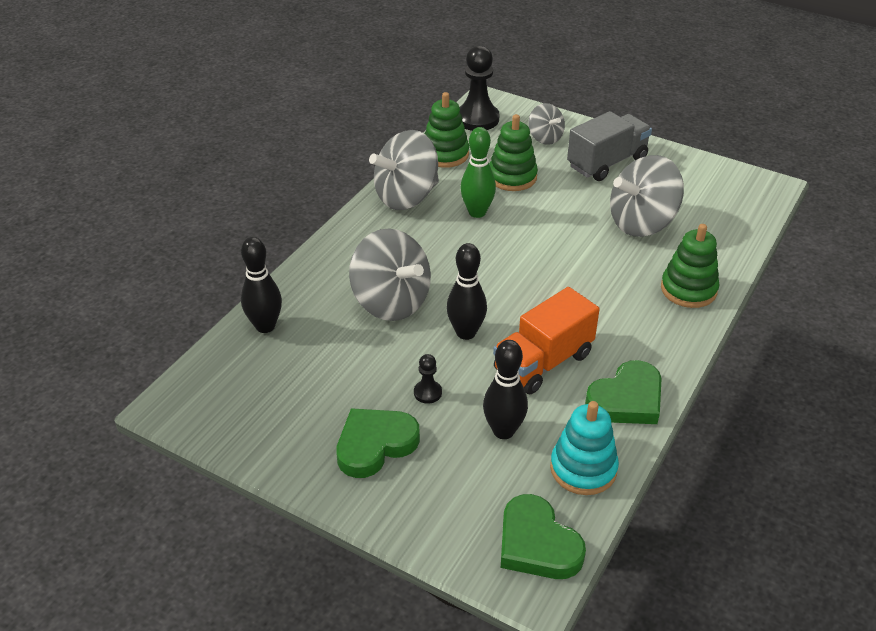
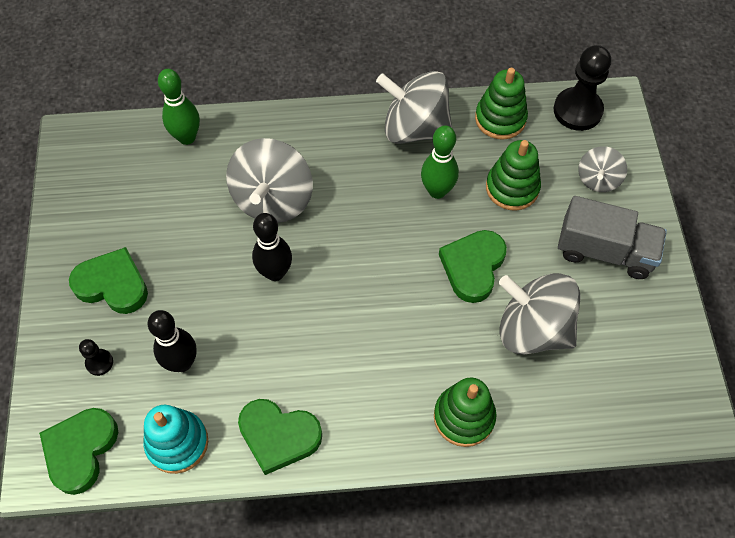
camera: 55 degrees right, 20 degrees up
(265, 326) = (187, 137): black bowling pin -> green bowling pin
(427, 393) = (189, 286): black pawn -> black pawn (99, 362)
(543, 362) = (279, 348): orange truck -> none
(563, 226) = (473, 267): none -> green heart

